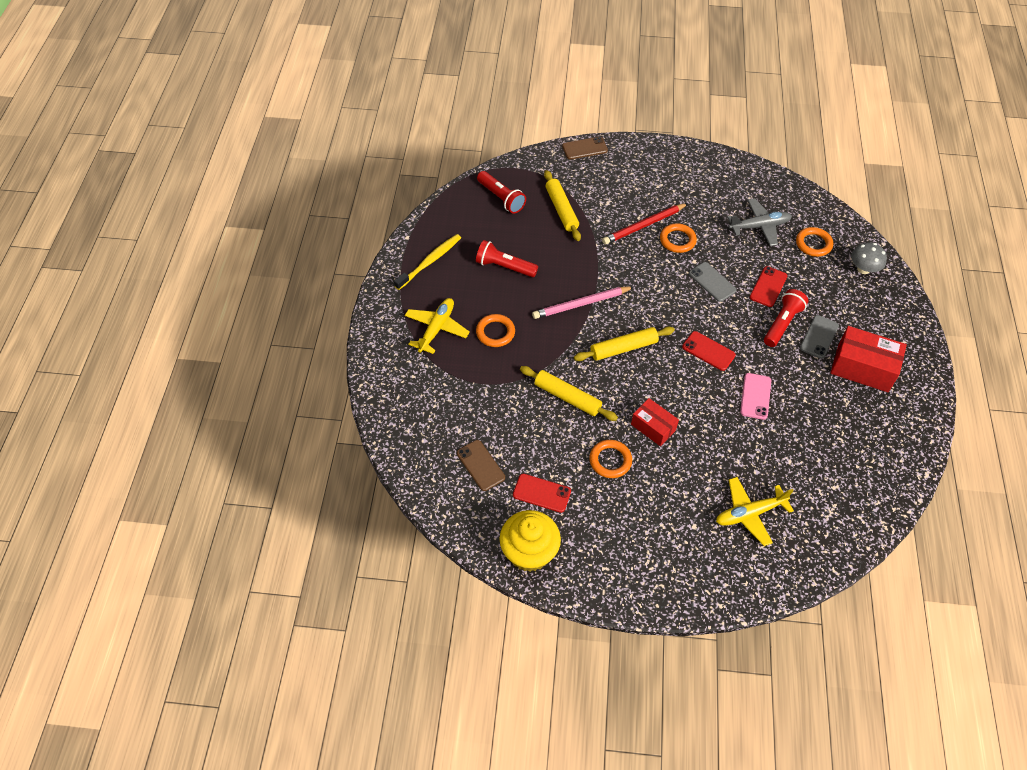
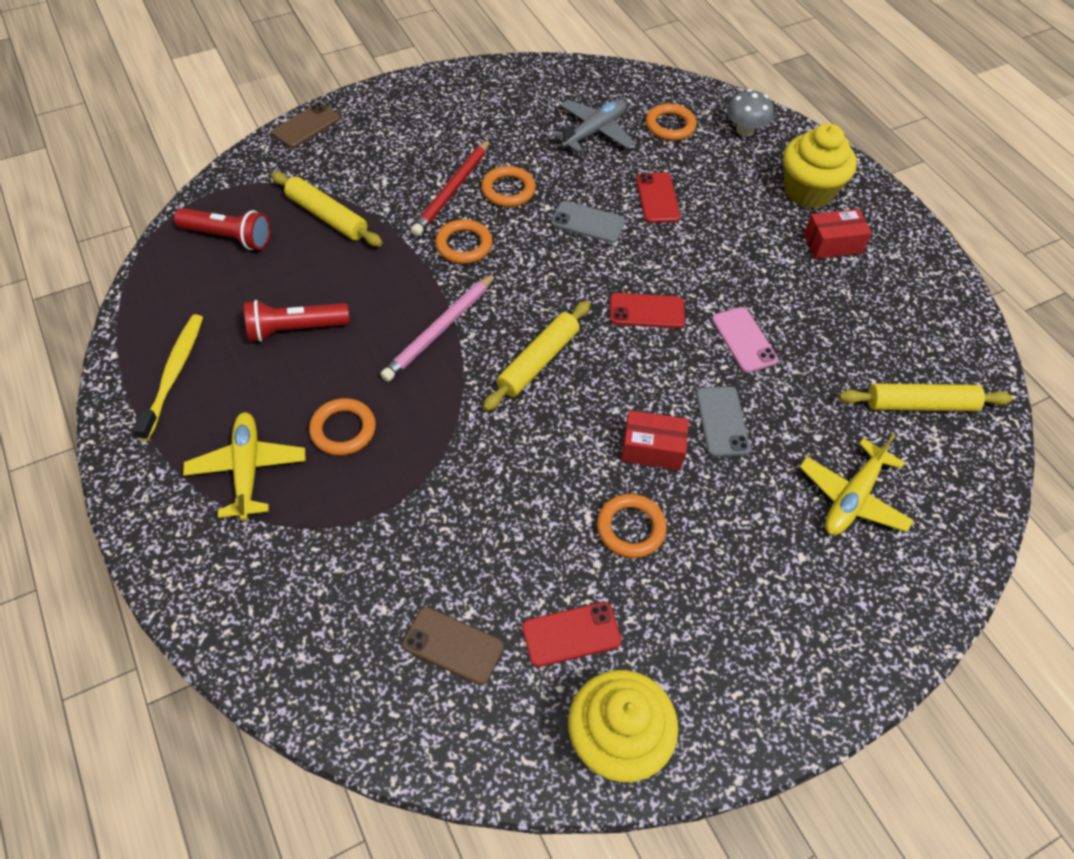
camera: 35 degrees left, 0 degrees up
(567, 397) = (510, 469): yellow rolling pin -> yellow rolling pin (920, 404)
(628, 262) = (464, 245): none -> orange ring
(782, 323) = (706, 235): red flashlight -> none
(819, 337) = (758, 231): grey phone -> grey phone (722, 421)
(863, 368) = (832, 244): red box -> red box, size x0.62
(874, 328) = (808, 191): none -> yellow cupcake

